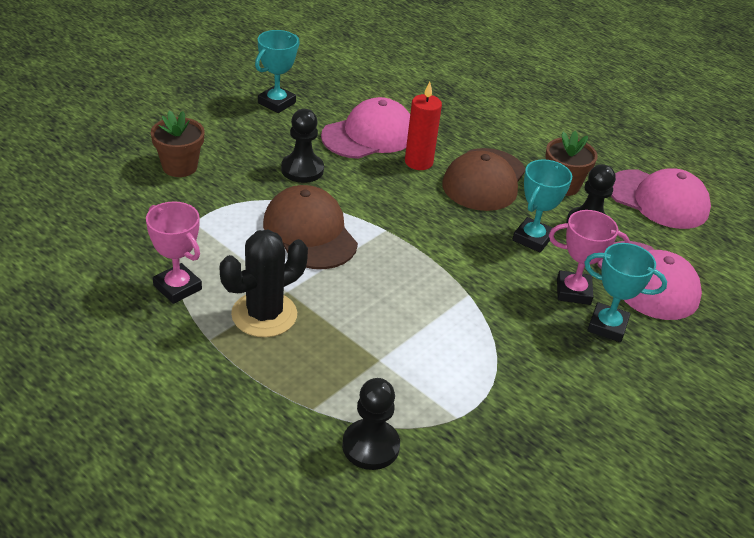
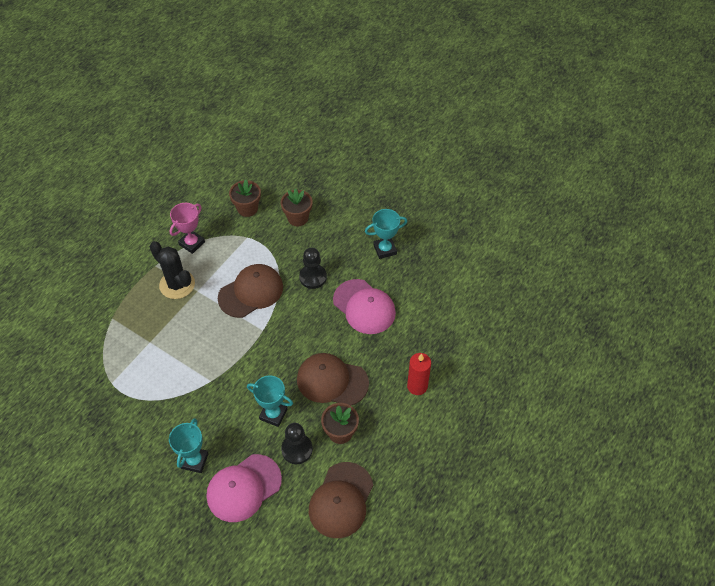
camera: 85 degrees right, 15 degrees up
(131, 214) = (247, 208): none -> brown flower pot
(276, 103) = (385, 249): turquoise trophy -> turquoise trophy turned 45 degrees counterclockwise
(370, 446) = (89, 346): black pawn -> none
(418, 162) = (341, 339): red candle -> red candle (417, 386)
(573, 291) = (224, 440): pink trophy -> none
(658, 200) = (341, 500): pink cap -> brown cap

